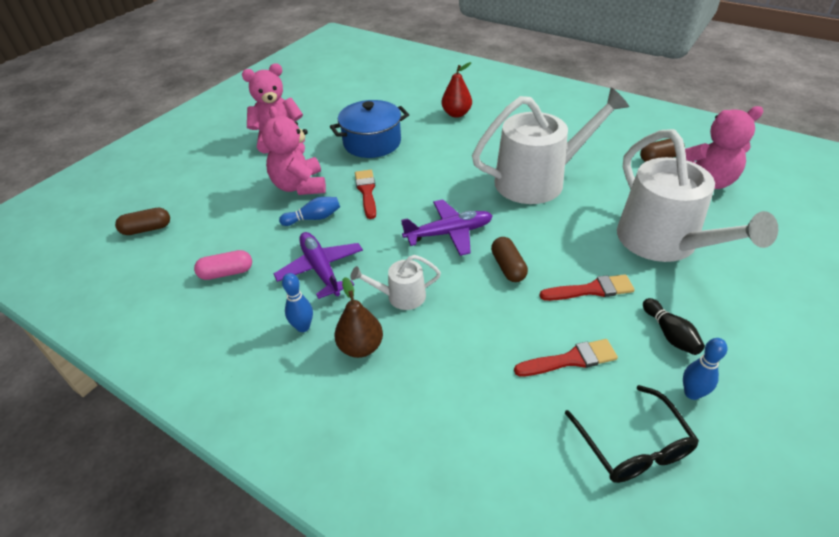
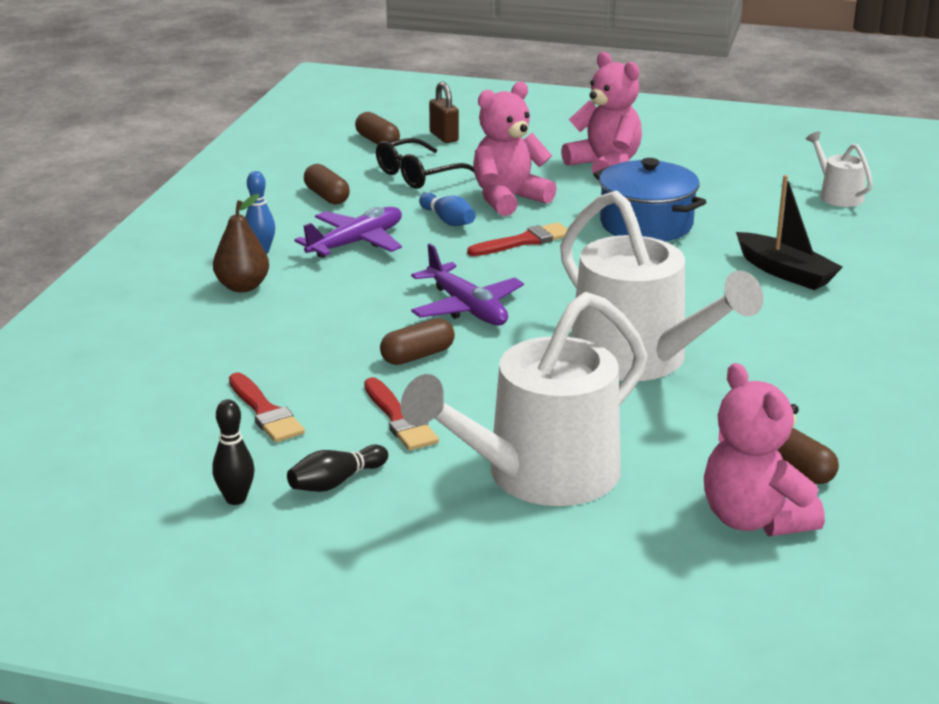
camera: 70 degrees right, 15 degrees down
(171, 195) = (444, 137): none -> brown padlock
(226, 273) = (327, 196): pink capsule -> brown capsule
(401, 296) = (331, 296): white watering can -> white watering can (837, 195)
(456, 114) = (785, 272): red pear -> black boat
(633, 446) = (146, 459): black glasses -> black glasses (419, 175)
(692, 393) = (236, 499): blue bowling pin -> black bowling pin

